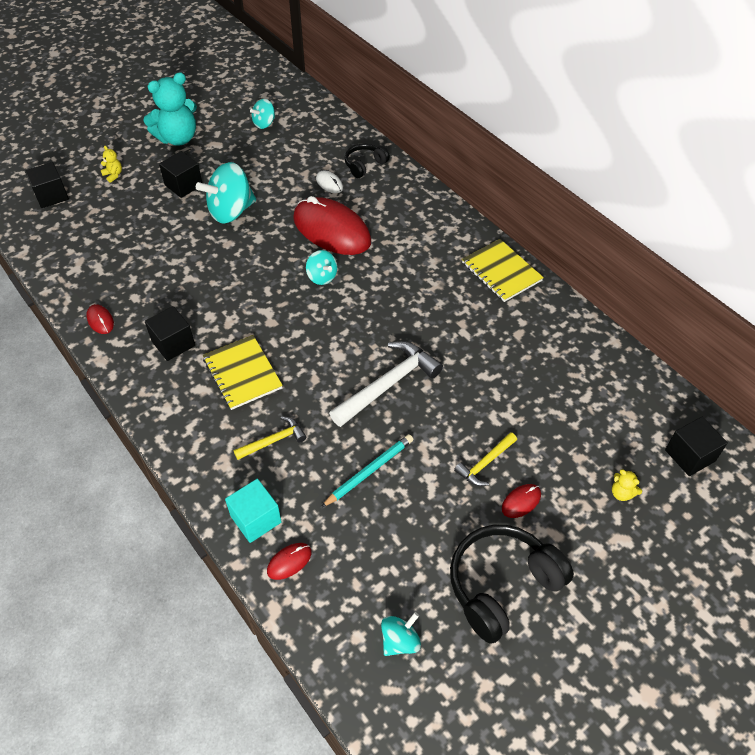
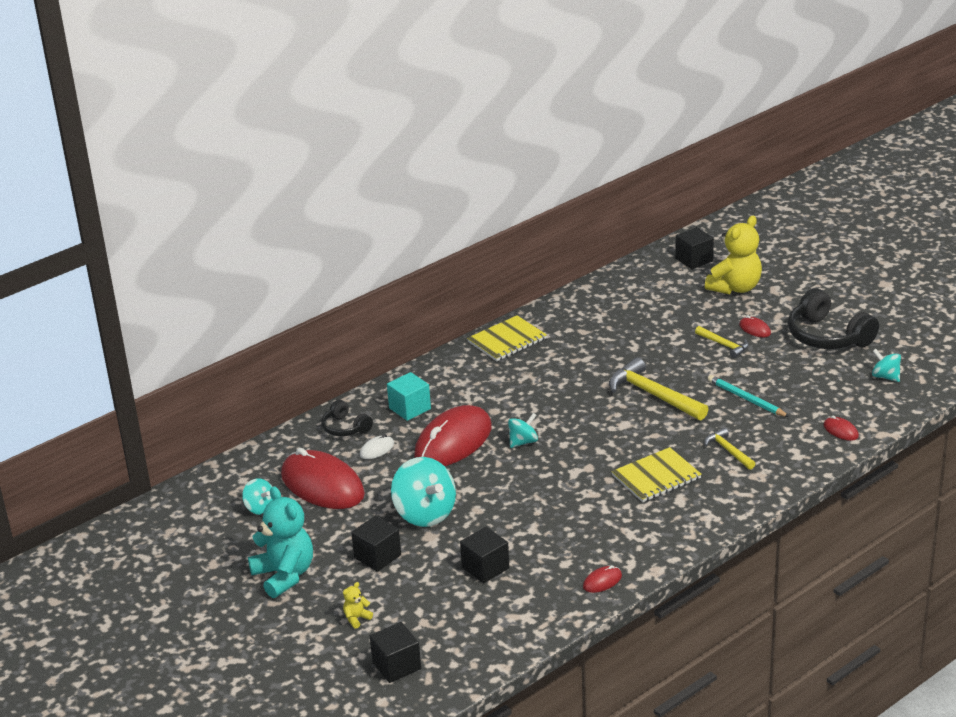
camera: 90 degrees left, 20 degrees down
(173, 343) = (626, 525): black cube -> black cube (485, 568)
(256, 519) = (808, 451): turquoise cube -> turquoise cube (410, 408)
(286, 154) = (322, 485): none -> red mouse
(388, 384) = (653, 395): white hammer -> yellow hammer
(622, 493) = (735, 288): yellow teddy bear -> yellow teddy bear, size x2.45

